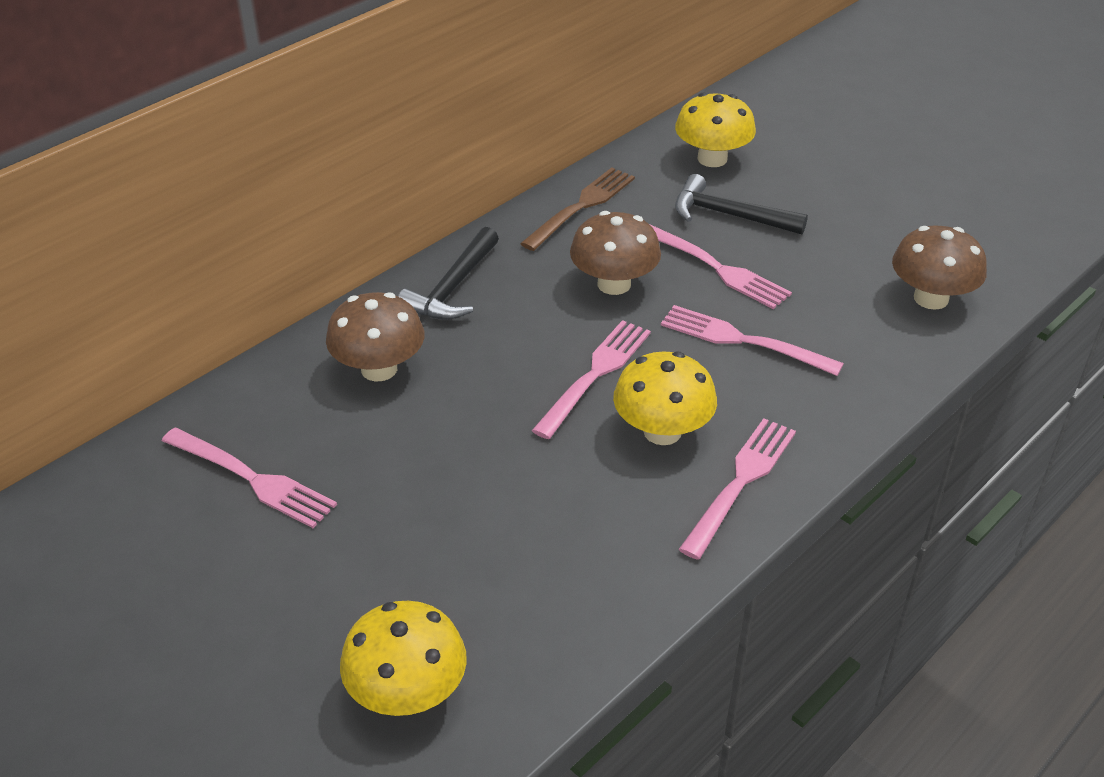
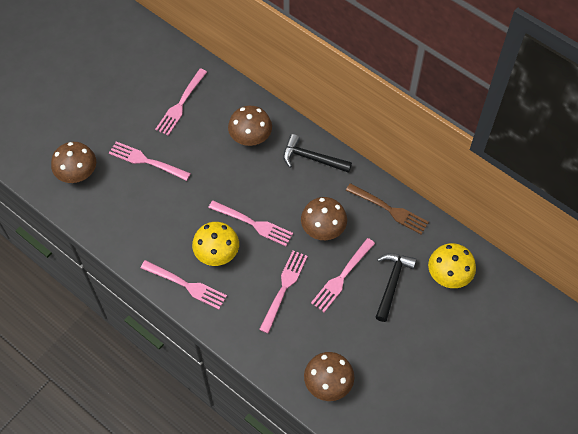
camera: 85 degrees right, 20 degrees up
(401, 546) = (146, 161): none -> pink fork
(407, 693) = (77, 173): yellow mushroom -> brown mushroom

